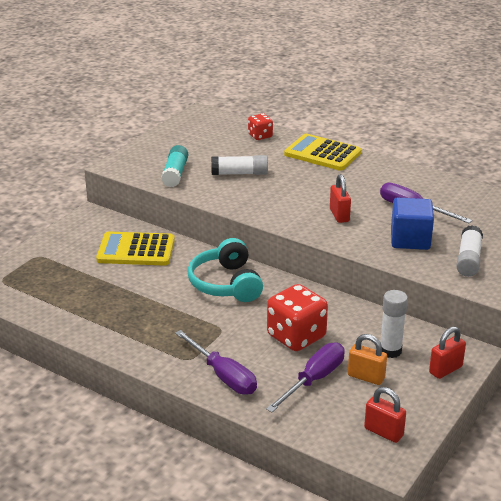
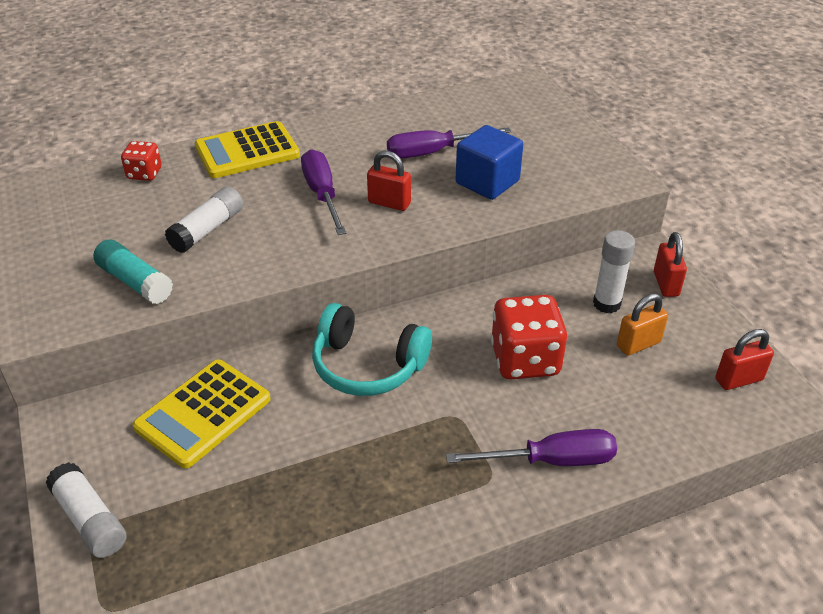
camera: 55 degrees left, 10 degrees up
(314, 380) = (614, 386): purple screwdriver -> purple screwdriver (322, 194)
(468, 259) = (559, 167): white glue stick -> white glue stick (90, 519)

